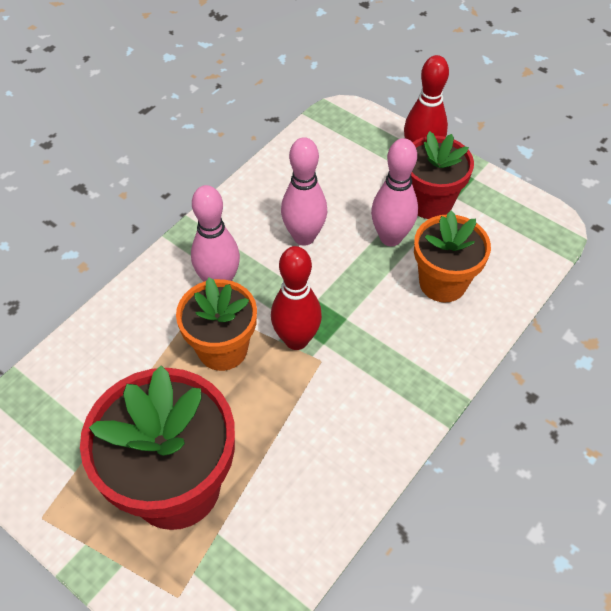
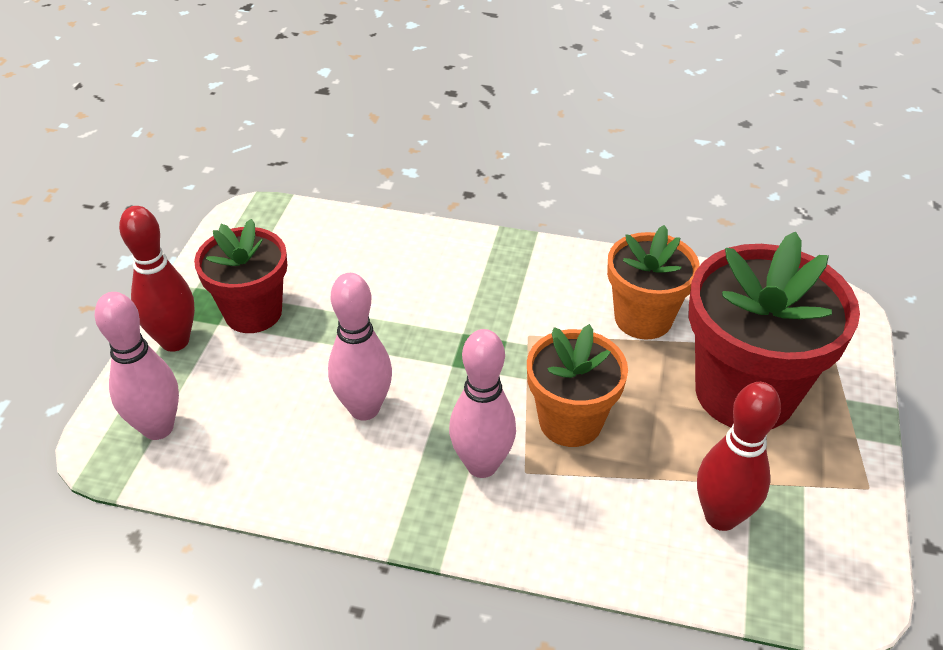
camera: 115 degrees left, 10 degrees down
(296, 339) = (516, 363): red bowling pin -> red bowling pin (721, 516)
(390, 238) = (327, 330): pink bowling pin -> pink bowling pin (158, 428)
(442, 283) = (371, 273): orange flower pot -> orange flower pot (643, 318)

